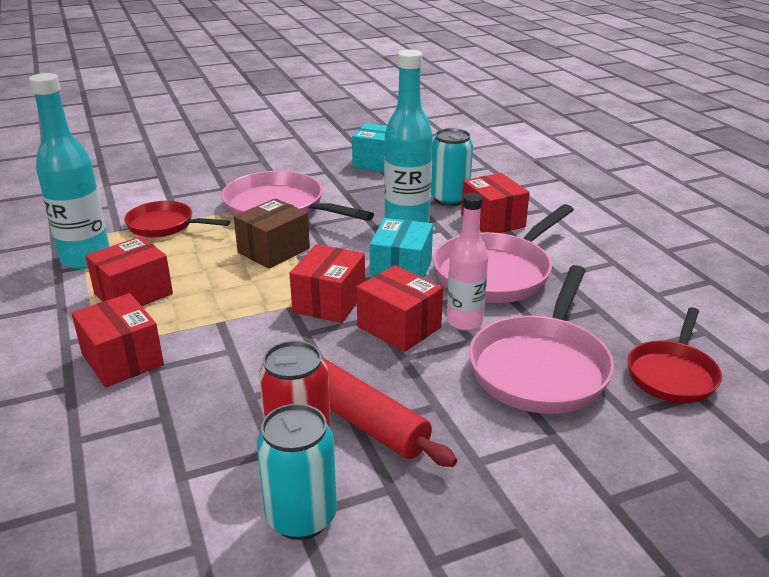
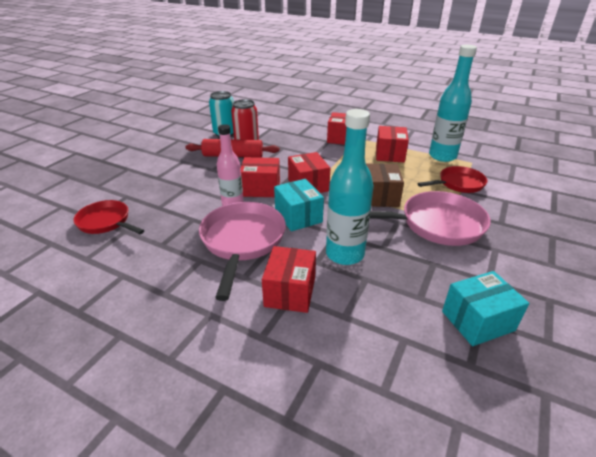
camera: 140 degrees right, 5 degrees up
(449, 199) = (351, 301): turquoise can -> none
(492, 221) = (290, 292): red box -> red box turned 75 degrees clockwise
(541, 367) = (177, 199): pink pan -> none
(672, 374) = (106, 222): red pan -> red pan turned 45 degrees counterclockwise

